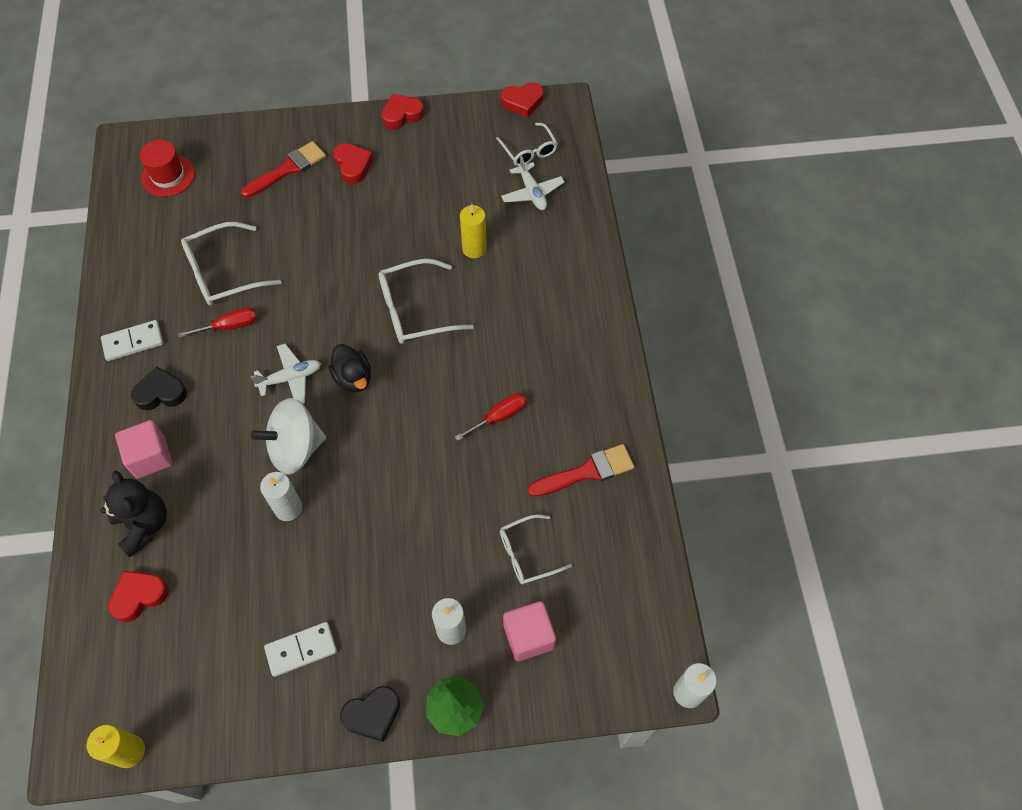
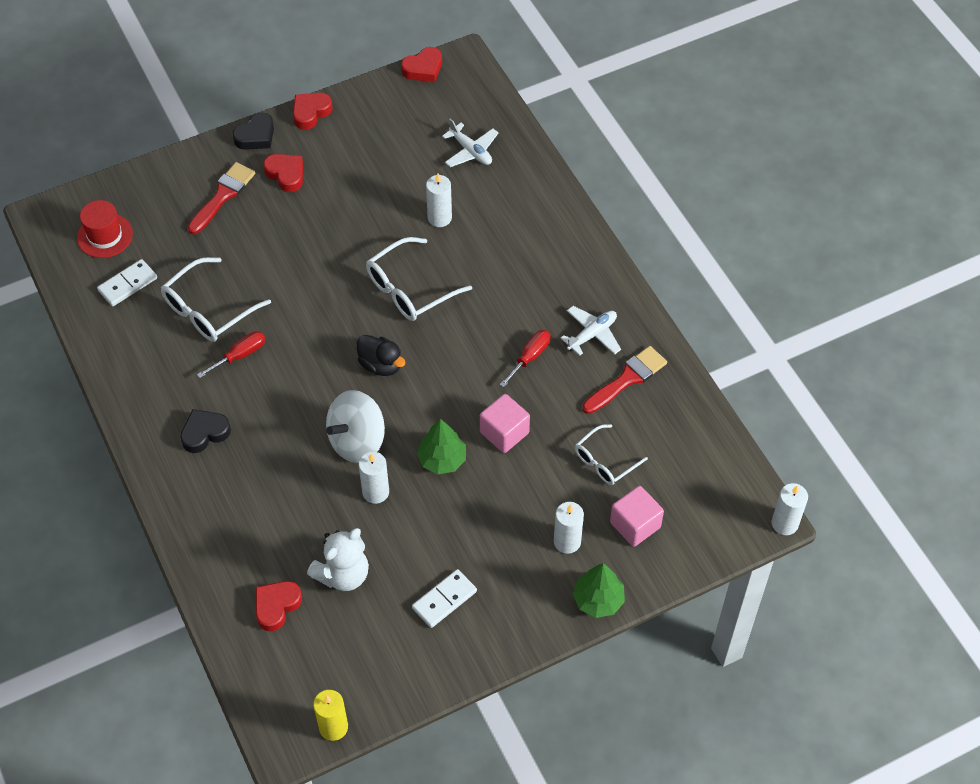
camera: 20 degrees left, 5 degrees down
(133, 342) = (153, 397): white domino -> white domino (128, 284)
(144, 525) = (249, 548): black teddy bear -> none
(150, 457) = (225, 490): pink cube -> pink cube (504, 433)
(217, 585) = (343, 574): none -> white teddy bear
(290, 378) = (322, 383): white plane -> white plane (592, 334)
(367, 496) = (442, 459): none -> green tree
(372, 714) = (530, 628): black heart -> black heart (256, 136)
(474, 248) = (439, 218): yellow candle -> white candle
(529, 151) = (450, 113): white glasses -> none

